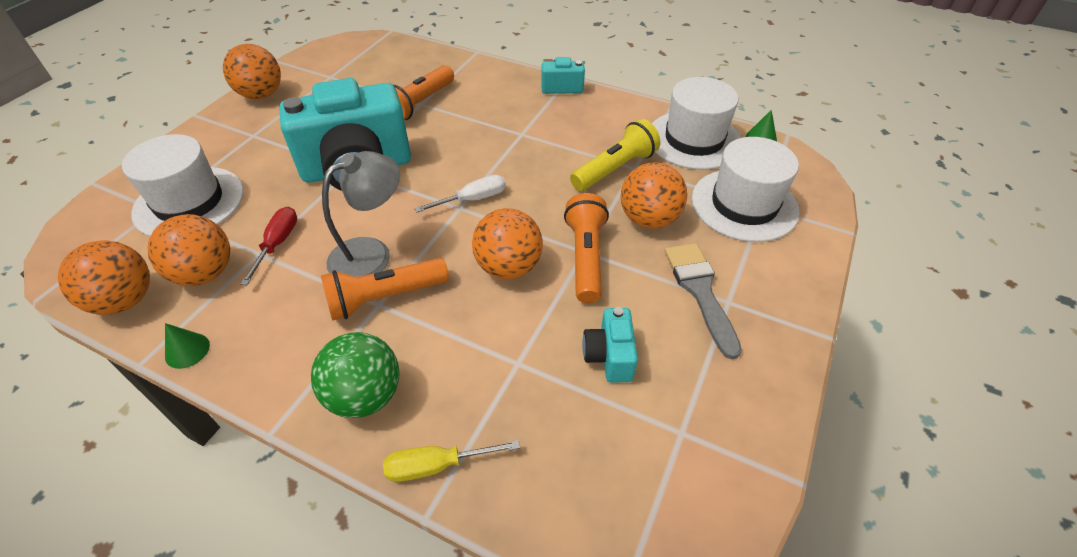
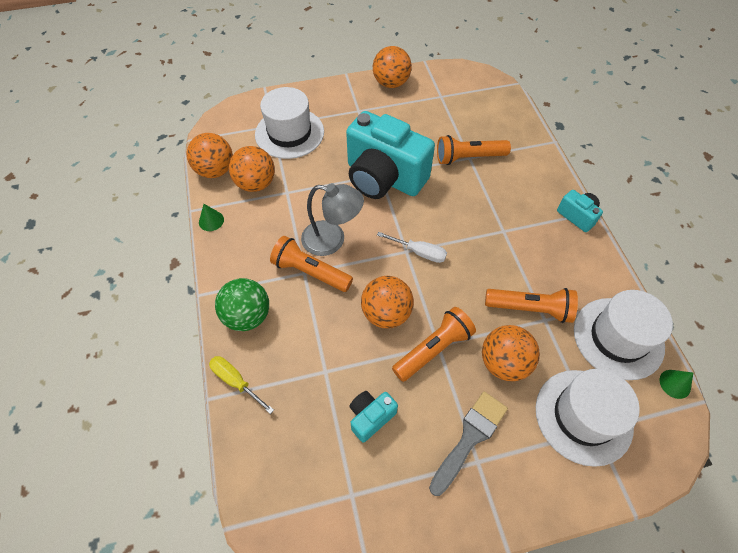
camera: 50 degrees right, 10 degrees up
(277, 244) = (299, 194): red screwdriver -> none
(615, 169) = (530, 309): yellow flashlight -> orange flashlight

